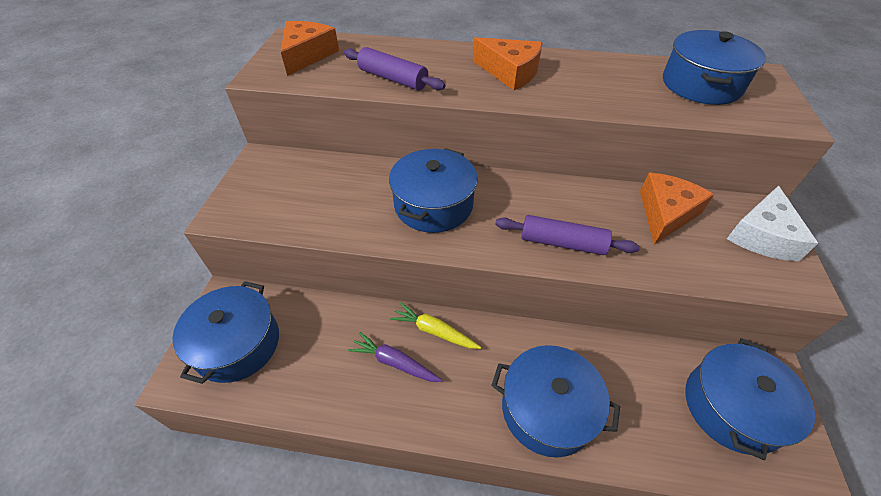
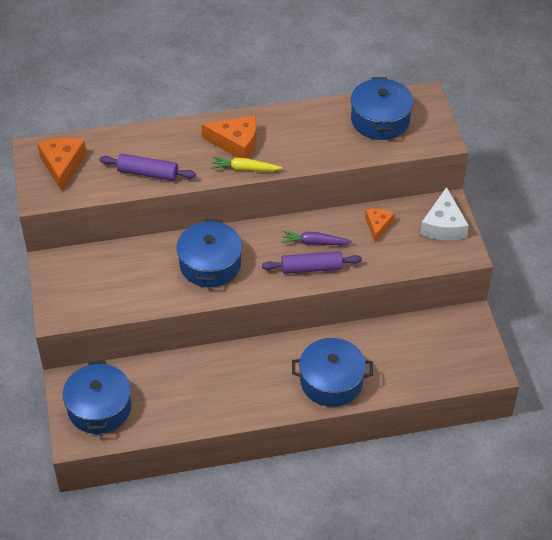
camera: 20 degrees left, 0 degrees up
(394, 362) = (219, 385): purple carrot -> purple carrot (314, 243)
(434, 331) = (238, 357): yellow carrot -> yellow carrot (245, 169)
(665, 213) = (378, 226): orange cheese -> orange cheese, size x0.64
(731, 407) = (446, 345): blue pot -> none

